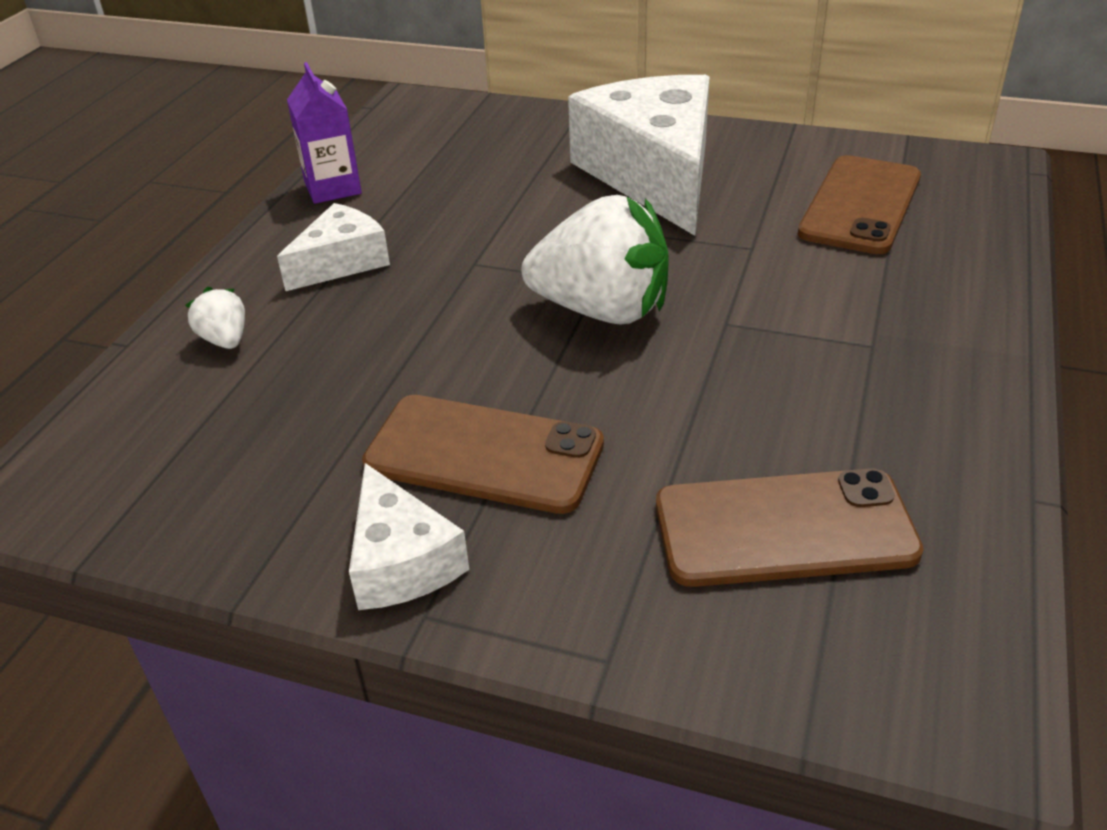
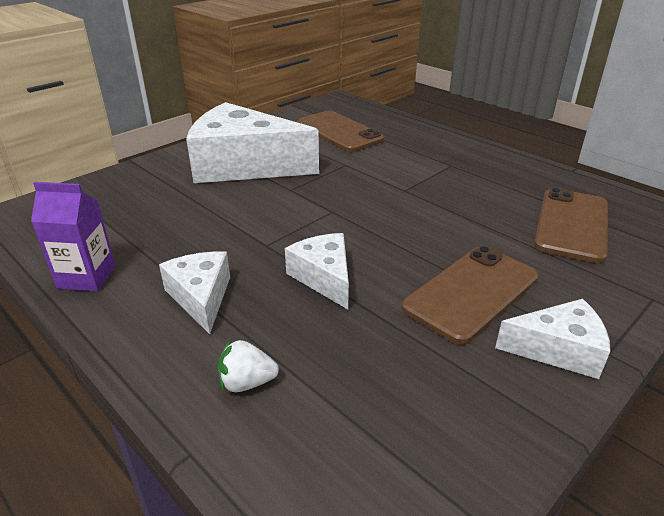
camera: 65 degrees left, 5 degrees down
(433, 326) = (324, 277): none -> white cheese
(602, 310) = (362, 218): white strawberry -> none

